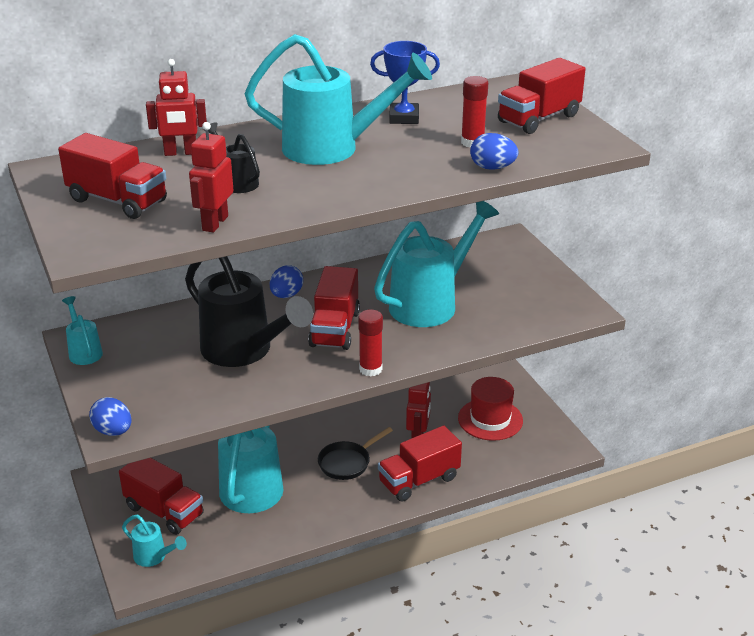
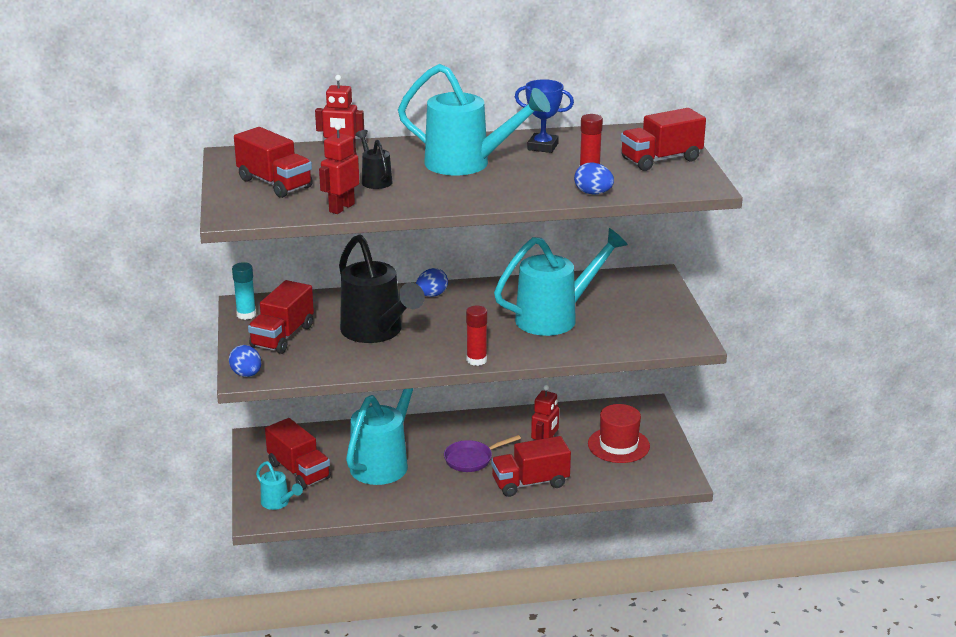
camera: 15 degrees right, 5 degrees down
(84, 351) = (246, 315): turquoise watering can -> turquoise glue stick
(335, 329) = (461, 326): red truck -> red truck (282, 336)
(347, 462) = (472, 459): black pan -> purple pan

